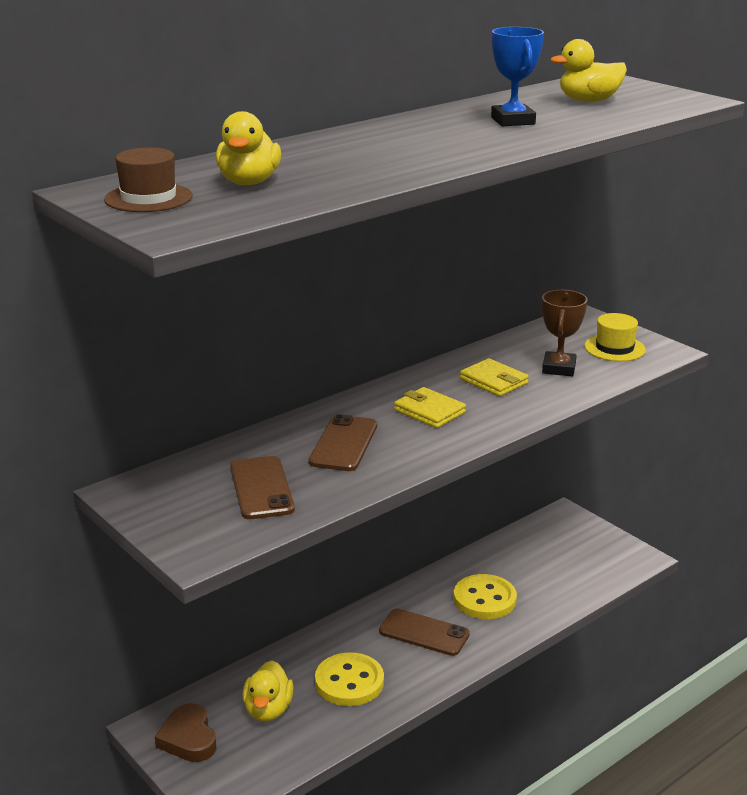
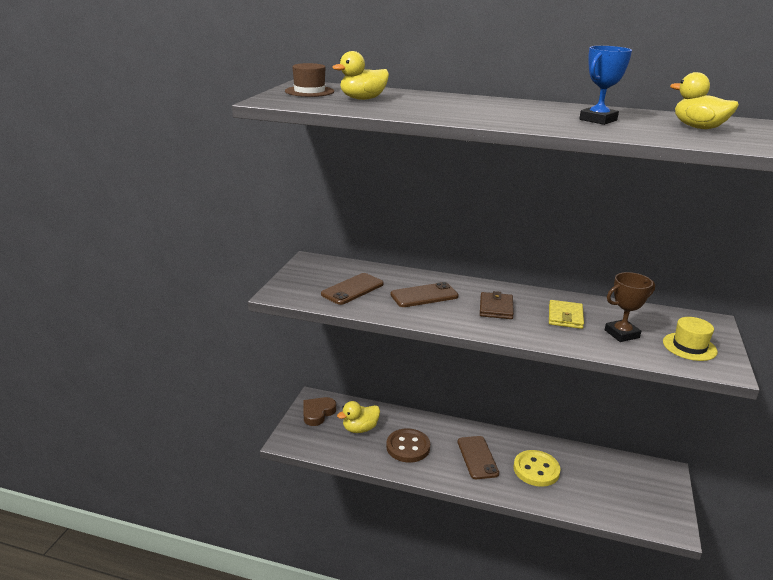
camera: 55 degrees right, 0 degrees up
(349, 682) = (408, 447): yellow button -> brown button
(429, 411) = (496, 308): yellow wallet -> brown wallet

